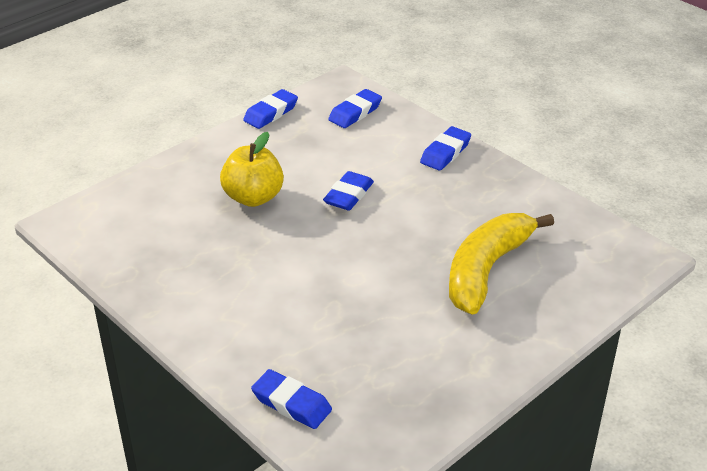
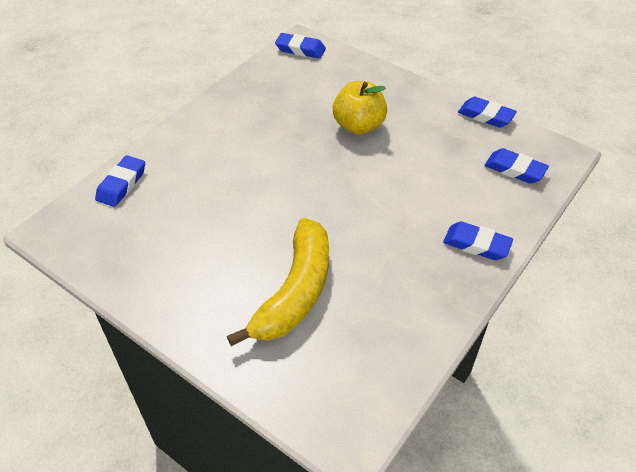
camera: 80 degrees right, 10 degrees up
(348, 195) = (380, 182): blue eraser -> blue eraser (300, 49)
(486, 270) = (295, 292): yellow banana -> yellow banana turned 90 degrees clockwise

